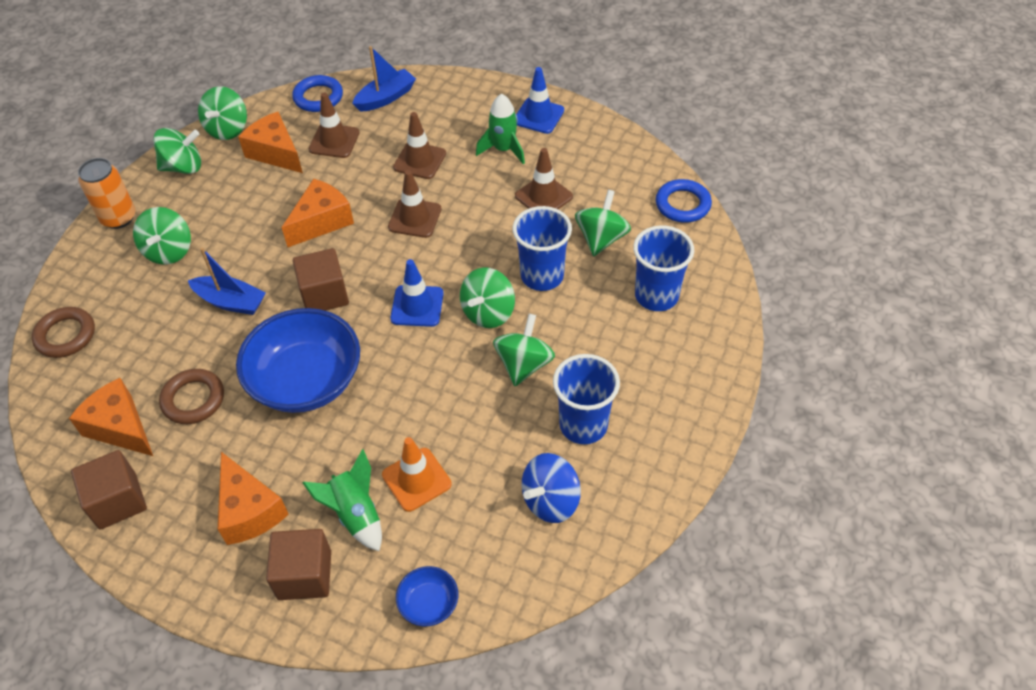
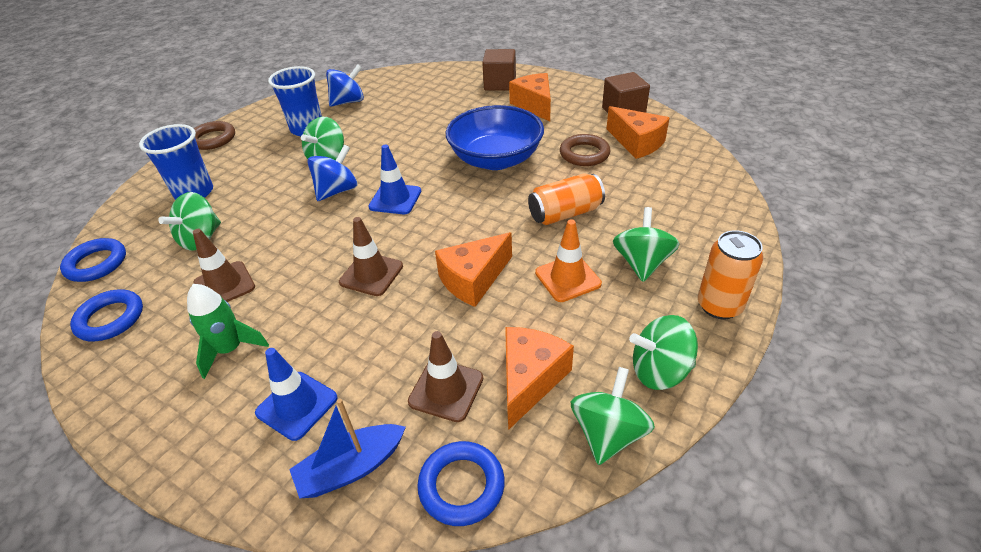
camera: 170 degrees left, 10 degrees down
(65, 335) = (715, 199): brown ring -> brown ring (213, 139)
(231, 302) = (565, 213): blue boat -> orange can
(275, 153) = (530, 379): orange cheese -> orange cheese turned 120 degrees counterclockwise
(324, 295) = (476, 213): brown cube -> none
(356, 514) = (467, 101): green rocket -> none
(416, 479) = (426, 112): orange traffic cone -> orange traffic cone (567, 278)
(419, 160) = (340, 345): brown traffic cone -> none
(429, 604) = (433, 74): blue bowl -> none
(488, 312) = (337, 191): green spinning top -> blue spinning top
(538, 116) = (152, 399): blue traffic cone -> blue traffic cone (297, 405)
(542, 276) = (276, 213): blue cup -> none
(620, 161) = (110, 319): none -> blue ring

